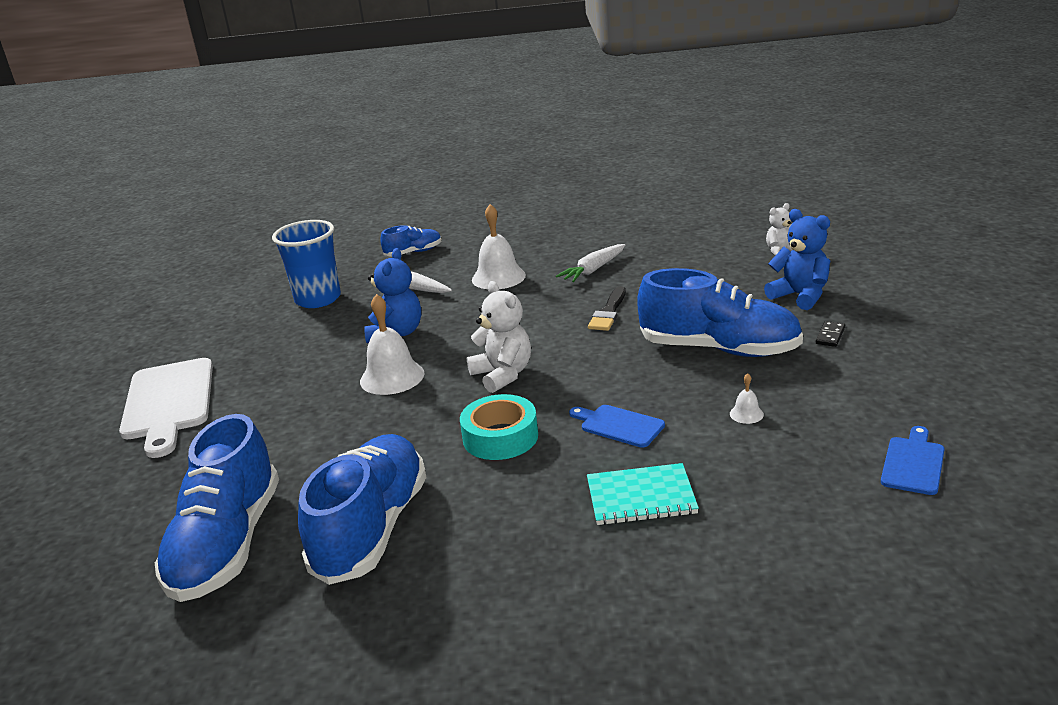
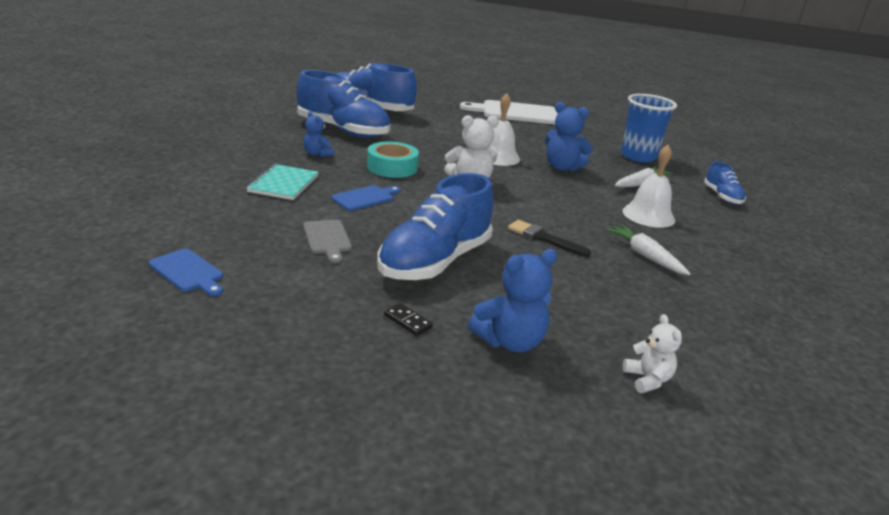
camera: 100 degrees right, 0 degrees up
(504, 513) = (317, 154): none -> blue teddy bear
(746, 414) = (327, 239): white bell -> grey cutting board

